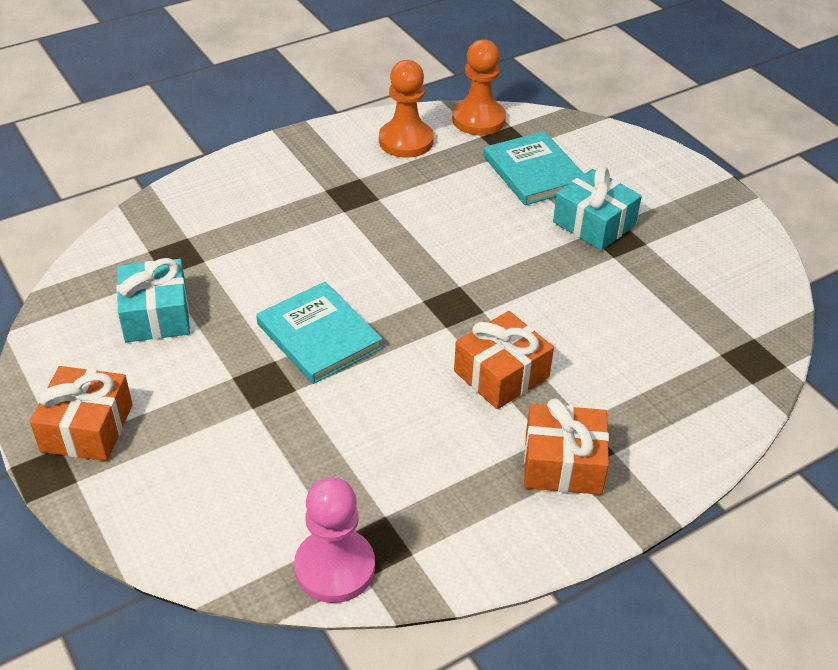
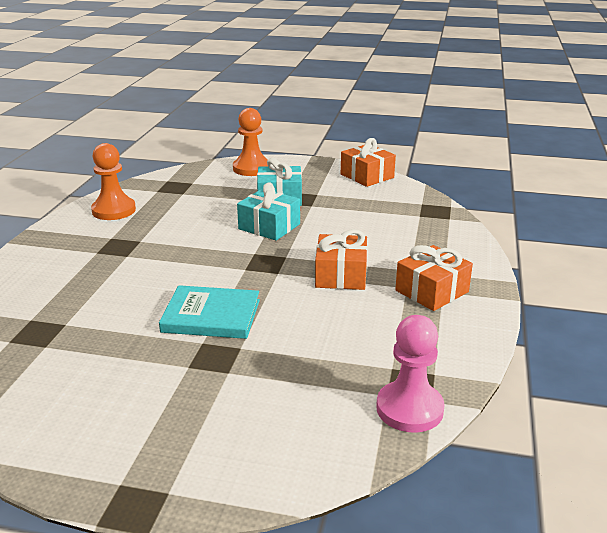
camera: 45 degrees left, 15 degrees down
(87, 428) = (125, 458): orange gift -> orange gift (367, 176)
(156, 315) = (75, 369): turquoise gift -> turquoise gift (269, 226)
(478, 119) = (144, 185): orange pawn -> orange pawn (251, 168)
(534, 172) = (213, 192): turquoise book -> none

